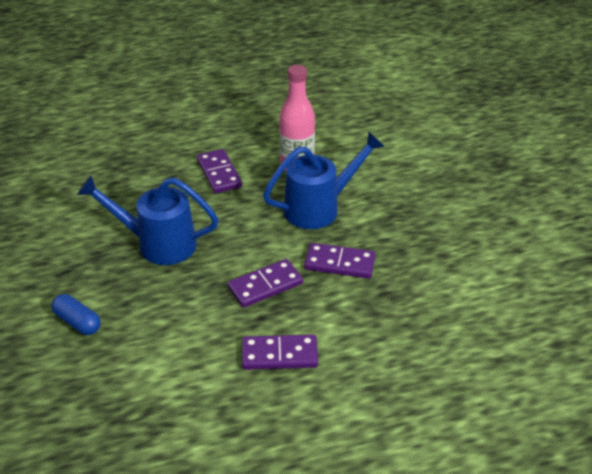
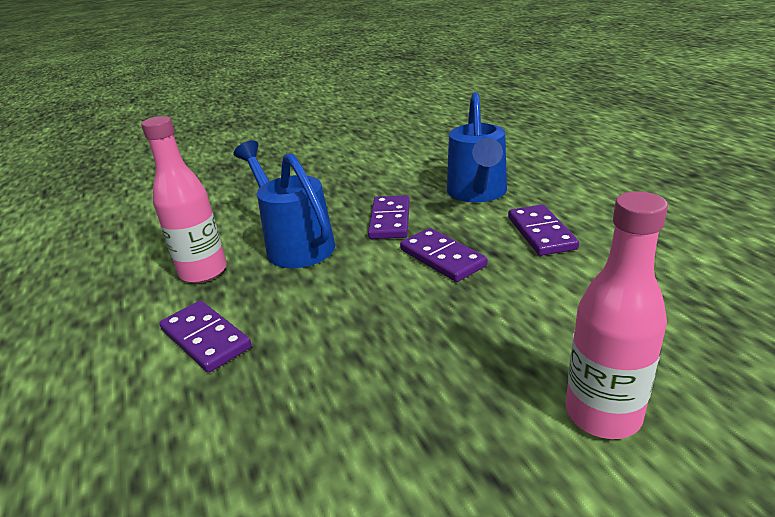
camera: 95 degrees left, 10 degrees down
(78, 322) = (602, 414): blue capsule -> pink bottle
(158, 244) = (387, 366): blue watering can -> blue watering can (477, 193)
(219, 173) = (206, 338): purple domino -> purple domino turned 75 degrees clockwise

